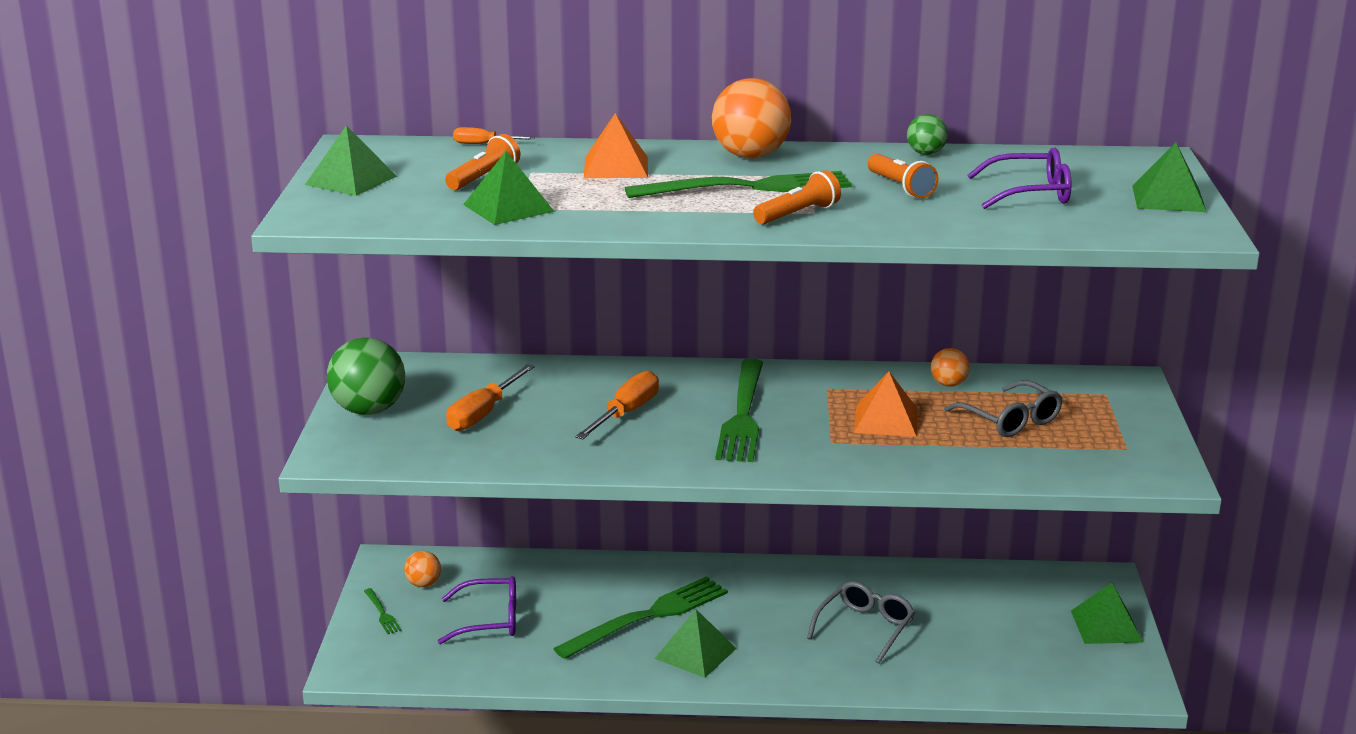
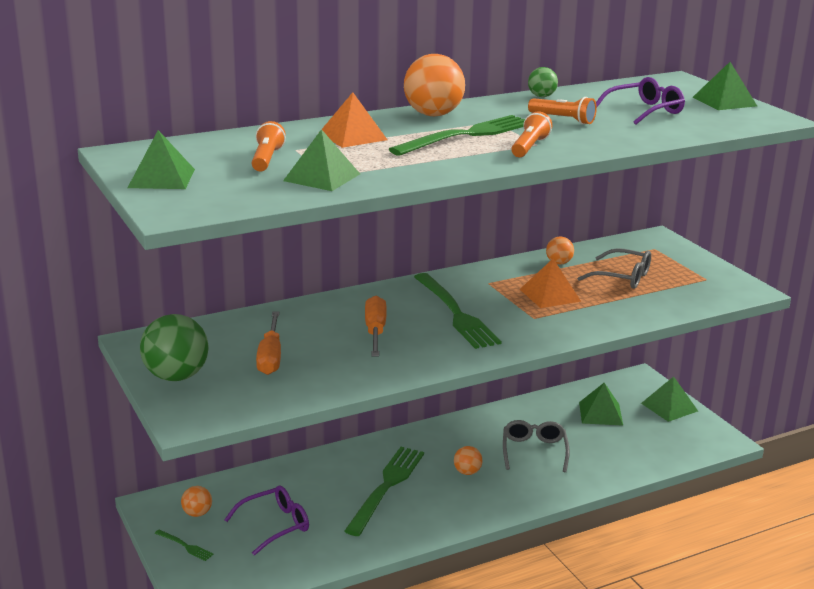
camera: 30 degrees left, 0 degrees up
(484, 144) = (226, 135): orange screwdriver -> none
(695, 653) = (443, 503): green pyramid -> green pyramid (600, 413)
(758, 628) = (467, 472): none -> orange ball

